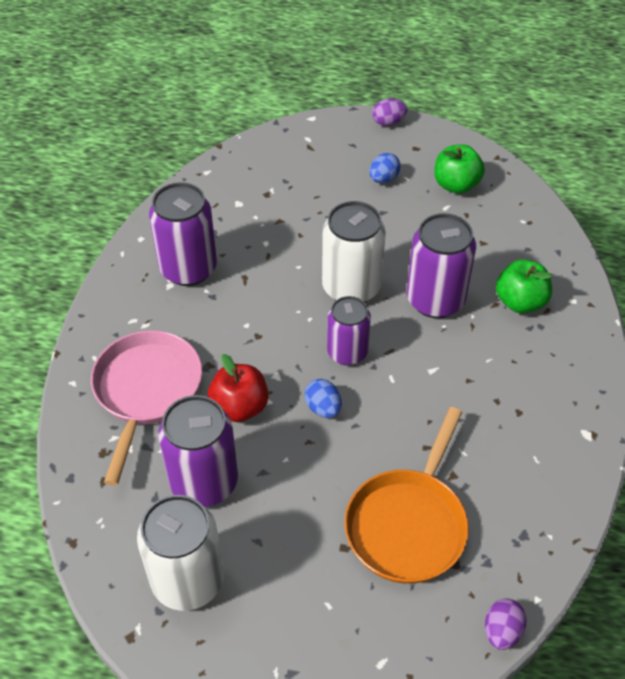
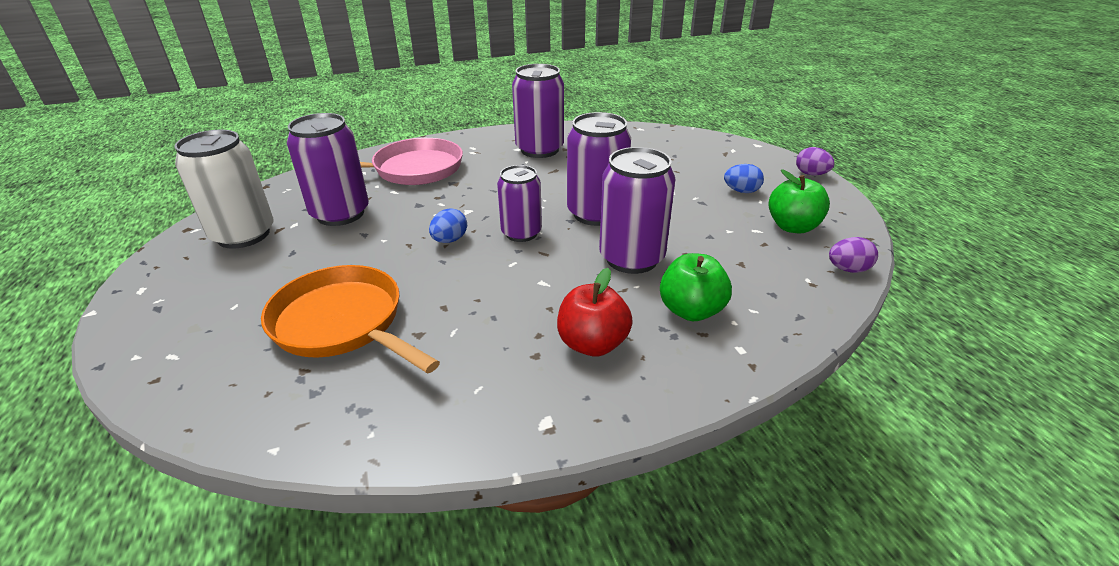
camera: 60 degrees right, 15 degrees down
(240, 407) = (423, 206): red apple -> red apple (592, 344)
(351, 287) = (596, 213): white can -> purple can
(408, 523) = (343, 323): orange pan -> orange pan turned 45 degrees clockwise
(501, 631) = (221, 431): purple egg -> purple egg (848, 269)

